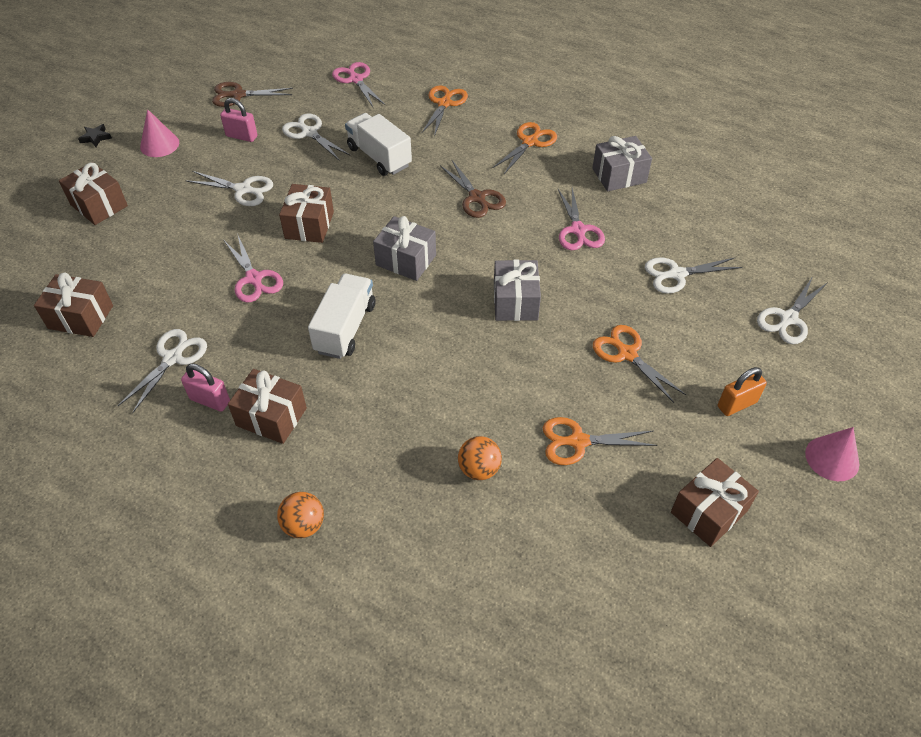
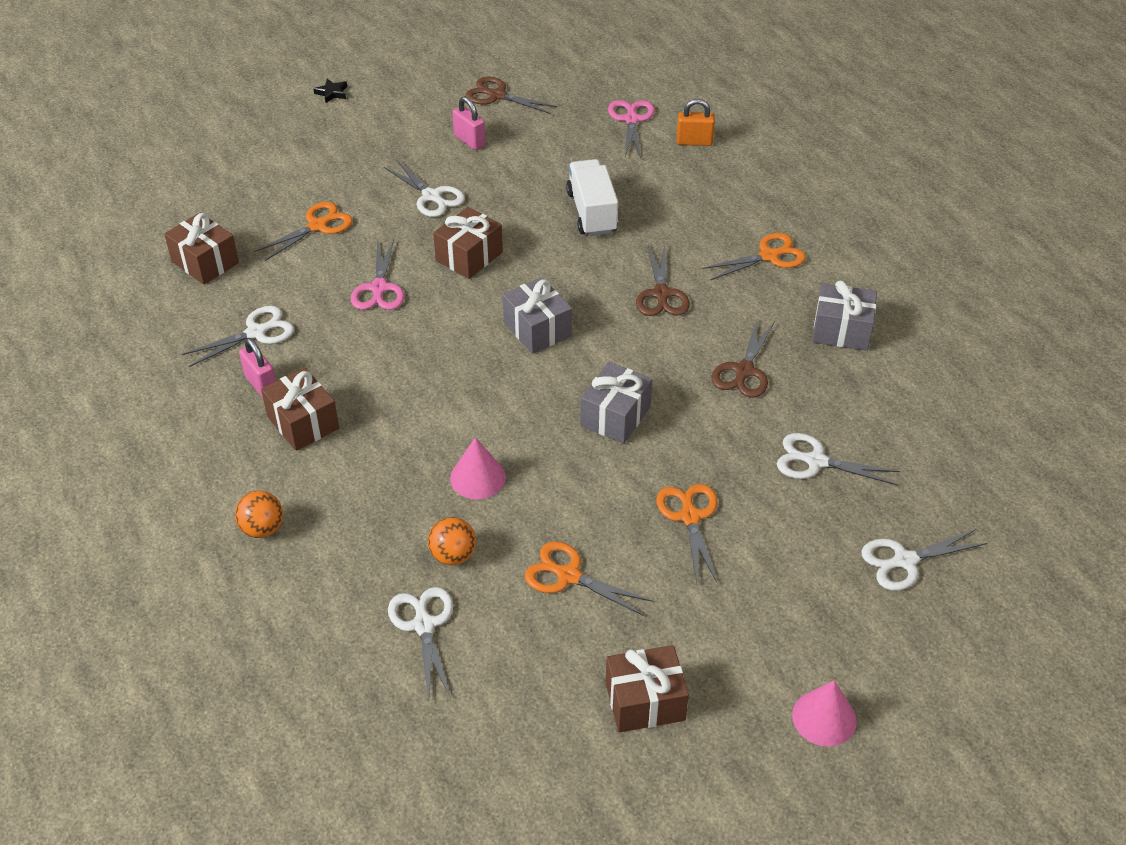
camera: 30 degrees right, 5 degrees down
(99, 205) = (290, 162): brown gift -> none
(159, 144) = (385, 121): pink cone -> pink cone (478, 477)
(309, 132) = (539, 161): white scissors -> white scissors (424, 624)
(345, 328) = (428, 371): white truck -> none
(444, 103) = (707, 179): orange scissors -> orange scissors (318, 226)
(578, 230) = (744, 371): pink scissors -> brown scissors
(736, 404) = (766, 618): orange padlock -> orange padlock (694, 142)

